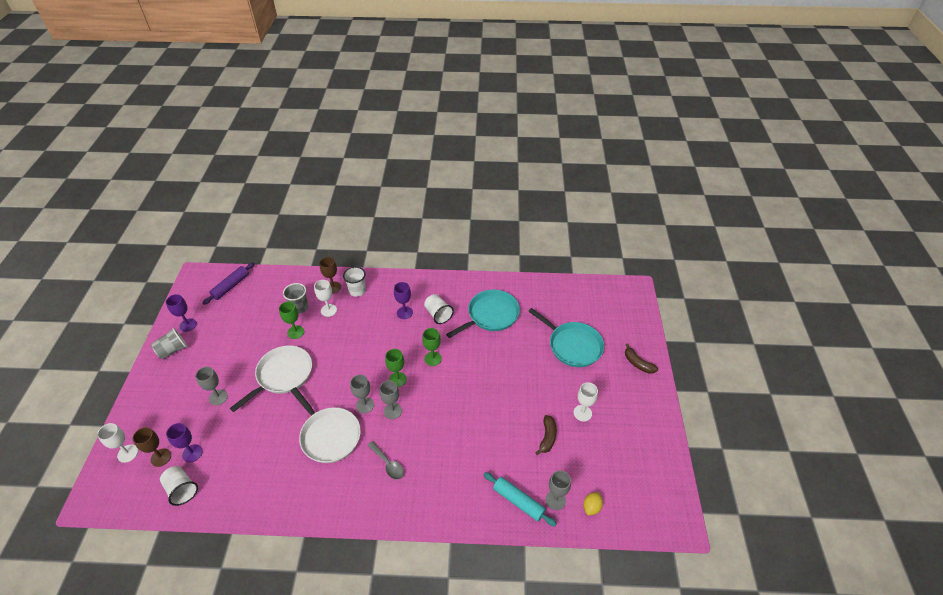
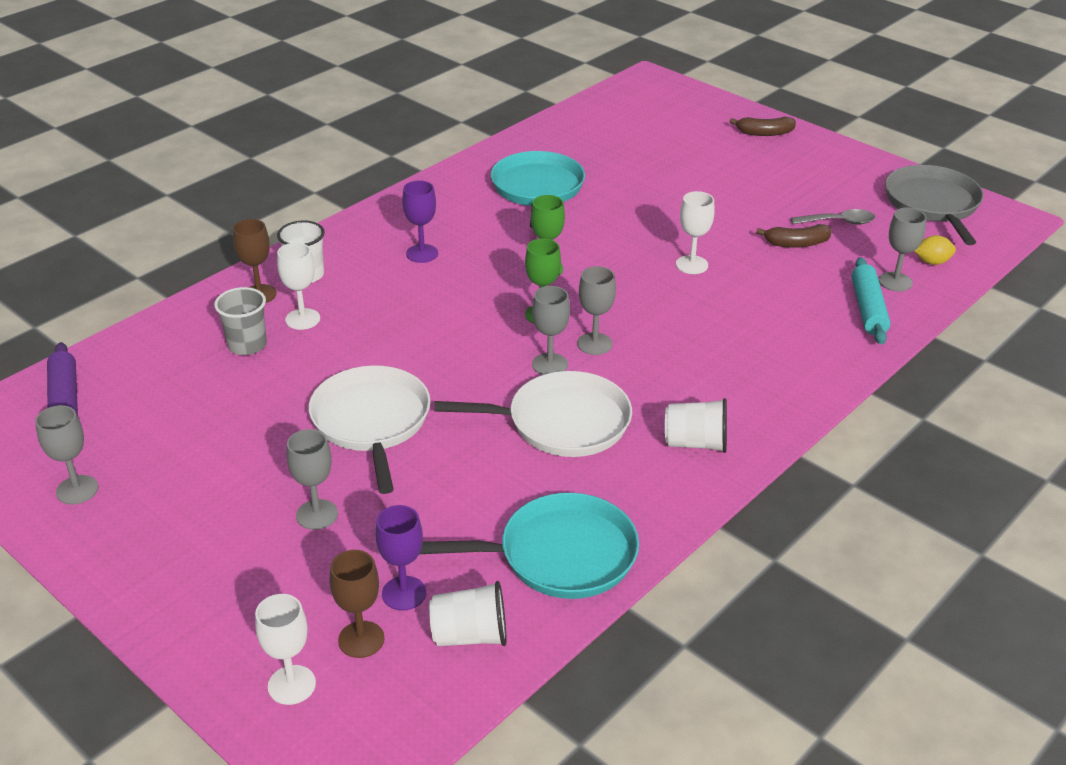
camera: 50 degrees left, 10 degrees down
(173, 350) = (112, 533): grey cup -> none
(188, 325) = (77, 490): purple goblet -> grey goblet
(295, 332) = (297, 371): green goblet -> none
(388, 464) = (685, 388): grey spoon -> grey spoon (838, 222)
(438, 314) = (470, 228): white cup -> white cup (695, 443)
(518, 501) = (868, 309): turquoise rolling pin -> turquoise rolling pin turned 75 degrees counterclockwise
(547, 437) = (796, 243): brown banana -> brown banana turned 120 degrees clockwise
(572, 345) = (677, 159): turquoise pan -> turquoise pan (560, 555)
(582, 413) = (790, 203): white goblet -> white goblet (692, 265)
(591, 507) = (932, 262): yellow lemon -> yellow lemon turned 75 degrees counterclockwise
(651, 476) = (933, 204): none -> grey pan

